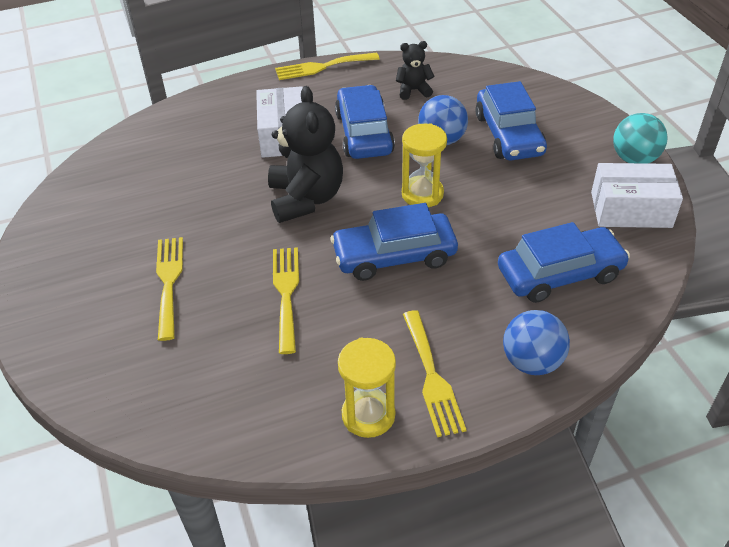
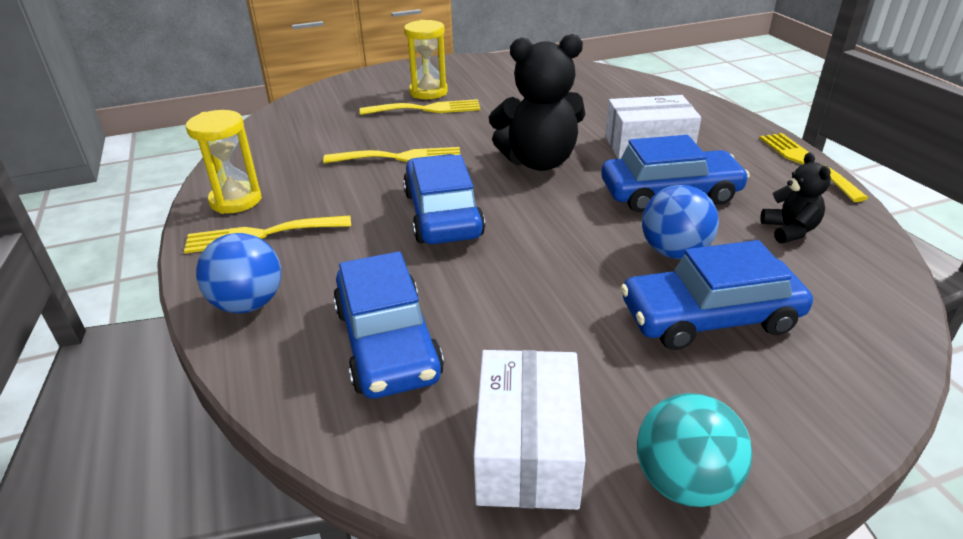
camera: 90 degrees right, 10 degrees down
(422, 194) = (552, 234): yellow hourglass -> yellow hourglass (428, 92)

